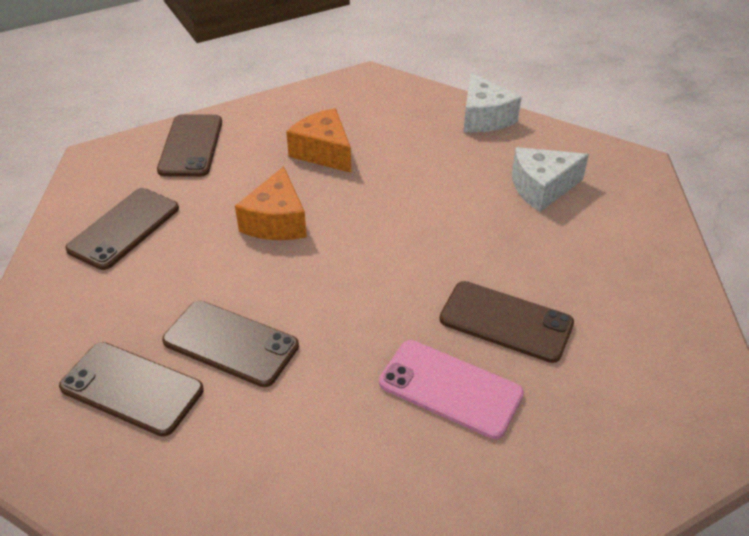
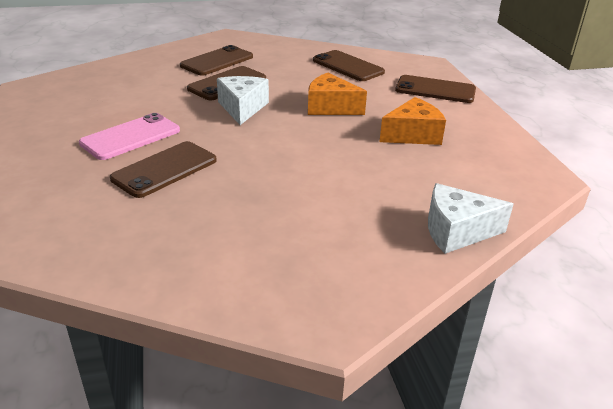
camera: 105 degrees right, 10 degrees down
(541, 188) = (313, 234): white cheese -> white cheese (242, 108)

